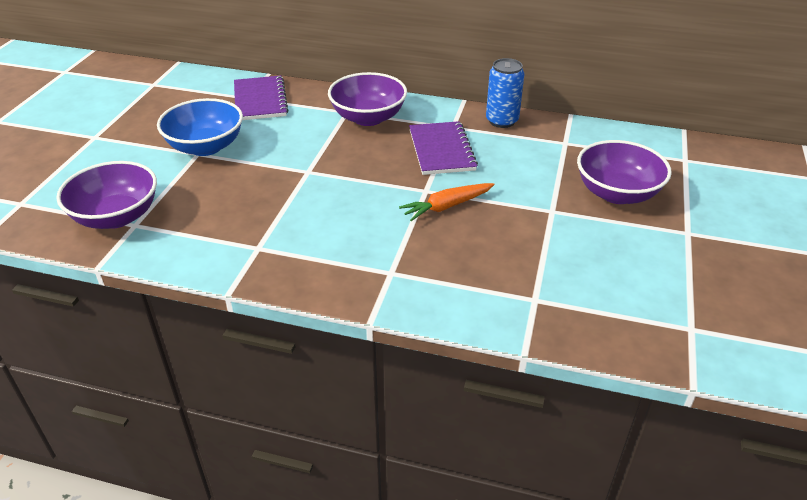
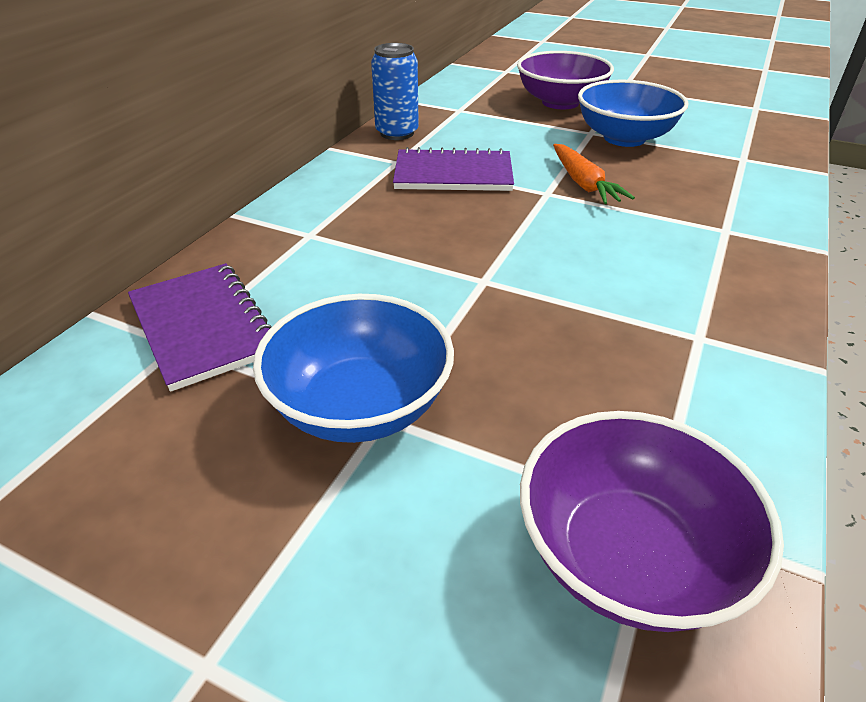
camera: 80 degrees left, 0 degrees up
(260, 100) = (203, 326): purple notebook -> purple notebook turned 60 degrees clockwise
(368, 118) = (340, 218): purple bowl -> none
(548, 229) = (624, 138): none -> blue bowl

